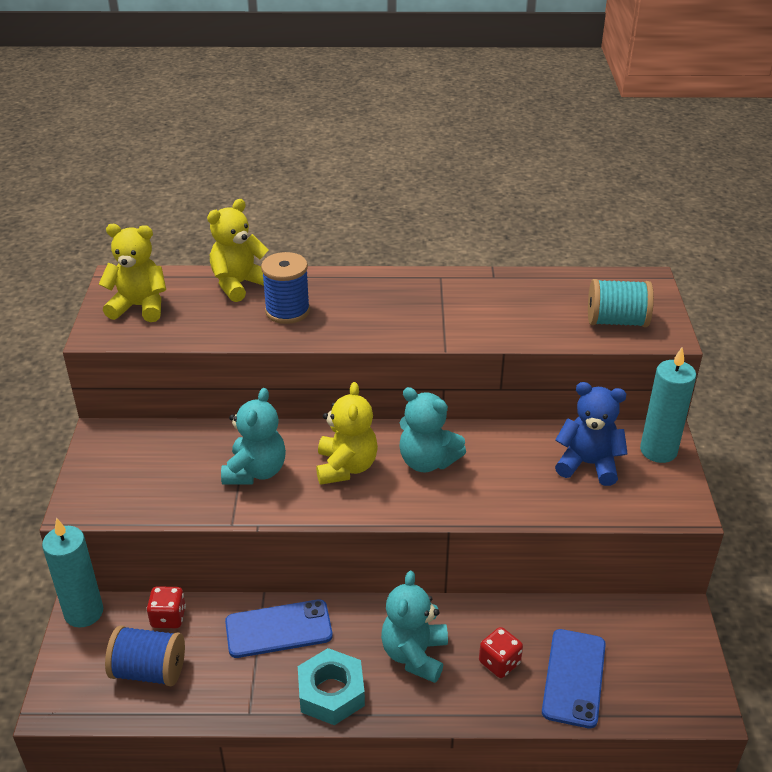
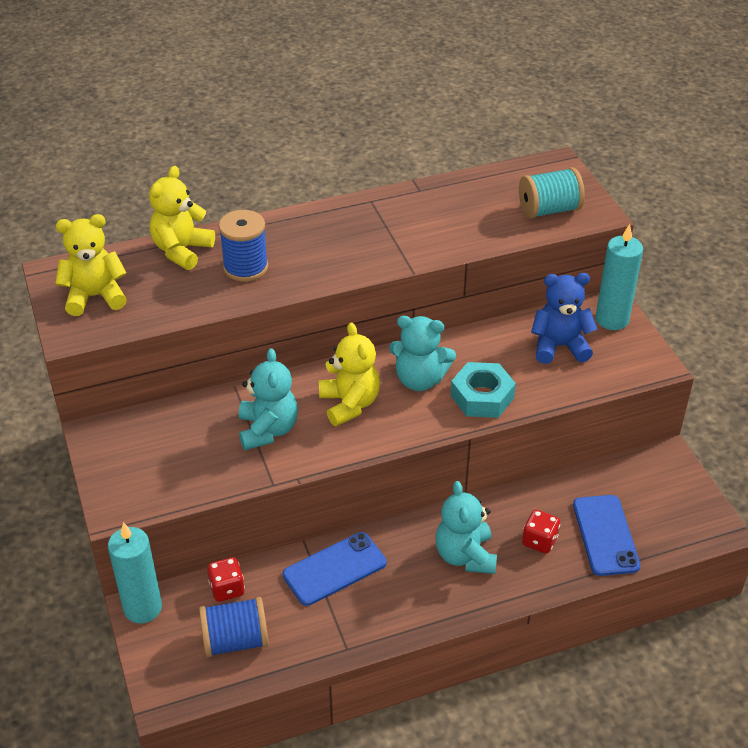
camera: 20 degrees left, 5 degrees up
(331, 693) = (410, 609): turquoise nut -> turquoise nut (482, 397)

